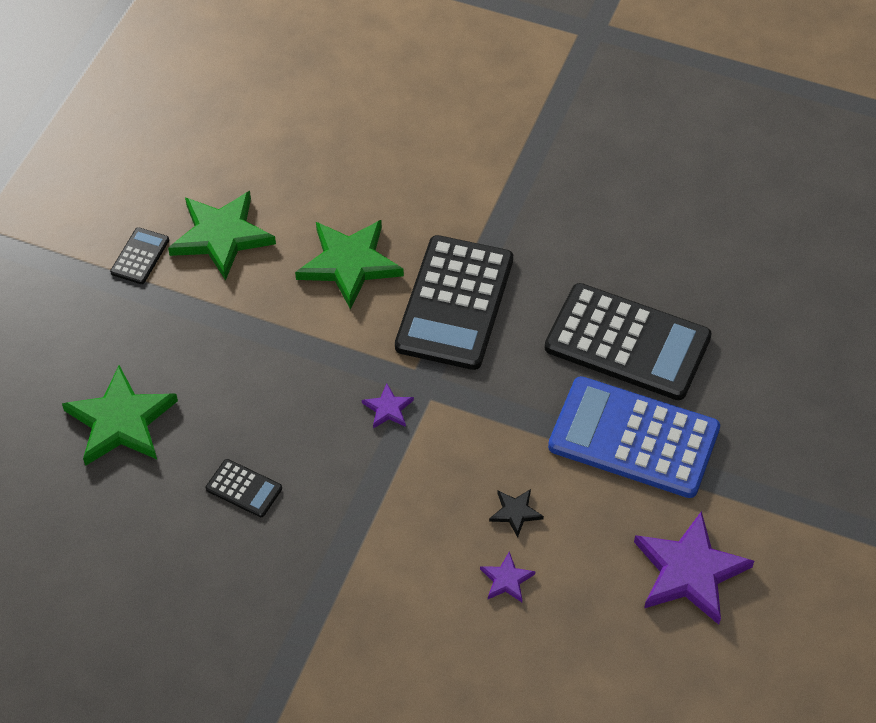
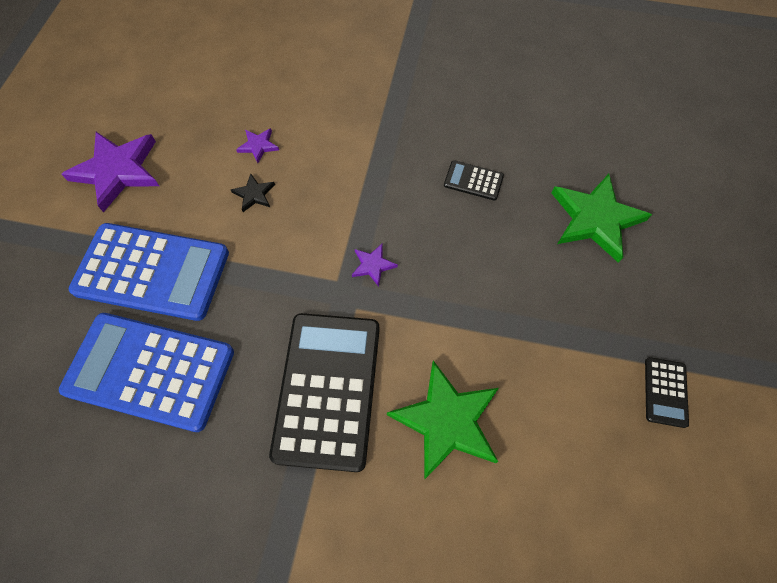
camera: 170 degrees right, 10 degrees up
(221, 236) = (594, 434): green star -> none
(627, 343) = (150, 371): black calculator -> blue calculator

